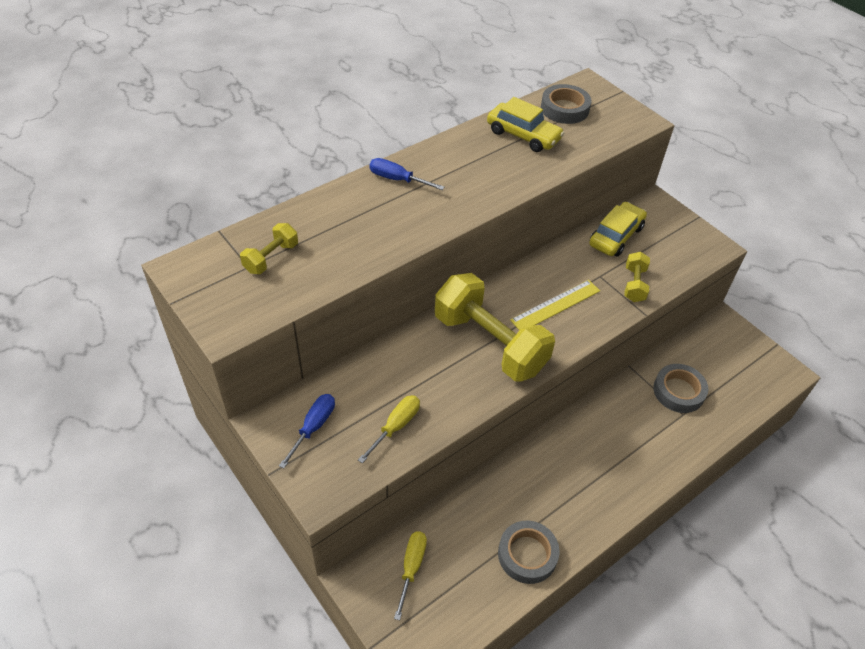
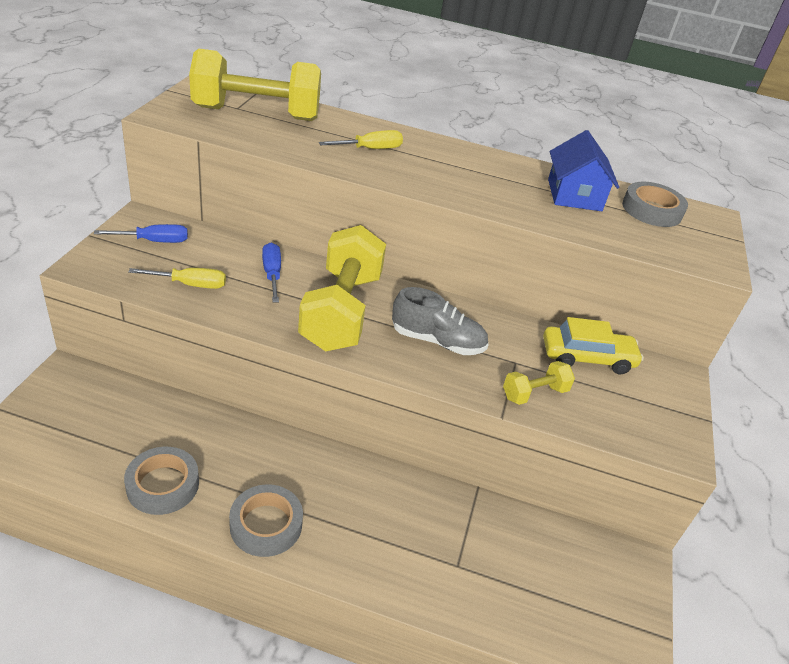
camera: 50 degrees right, 10 degrees down
(271, 258) = (256, 114): yellow dumbbell -> yellow dumbbell, size x2.18
(397, 179) = (419, 145): blue screwdriver -> blue screwdriver (272, 274)
(411, 568) = (97, 404): yellow screwdriver -> yellow screwdriver (370, 149)
(523, 135) = (574, 195): yellow car -> blue house
(555, 305) = (437, 341): yellow ruler -> grey shoe
(678, 391) = (486, 548): grey tape -> grey tape (266, 524)

